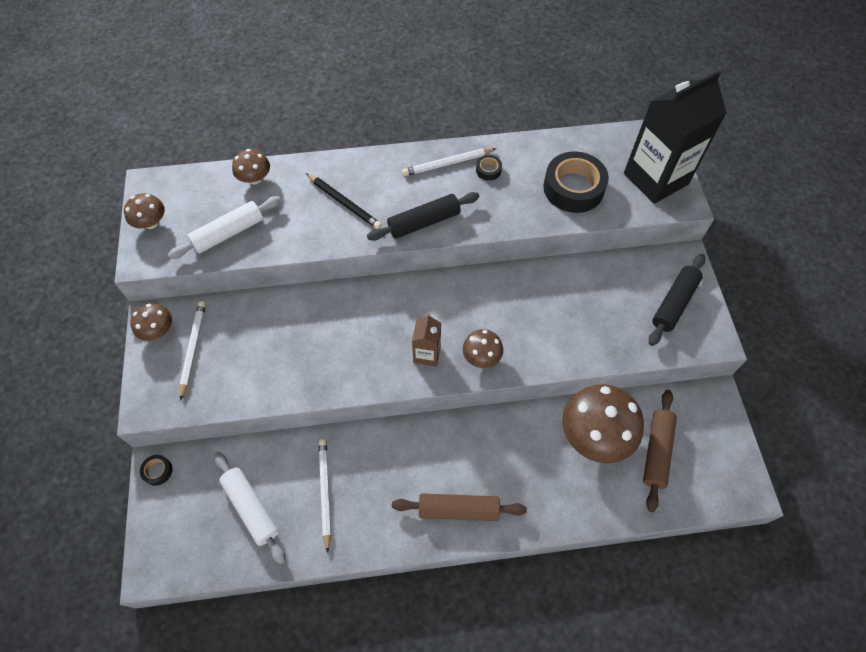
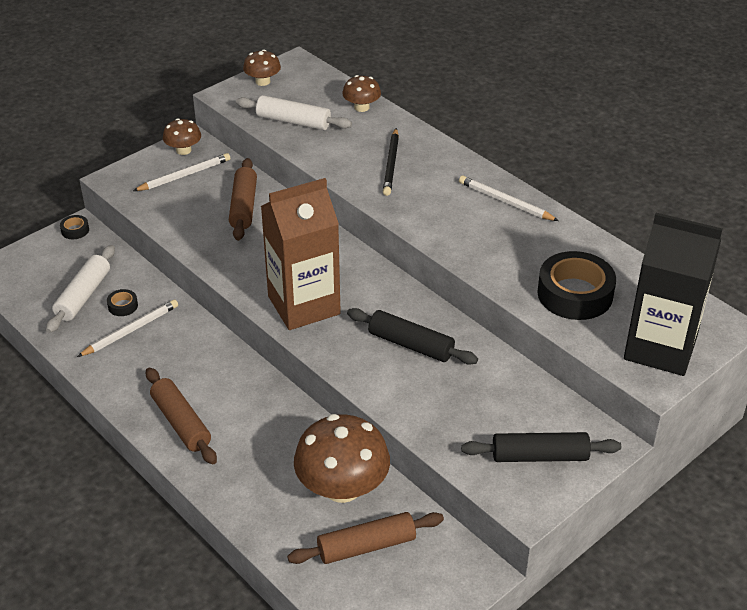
camera: 55 degrees right, 20 degrees down
(274, 328) = (243, 206): none -> brown rolling pin
(424, 222) = (422, 218): black rolling pin -> black rolling pin (411, 345)
(427, 354) = (304, 305): brown carton -> brown carton, size x2.12
(481, 356) = (334, 341): brown mushroom -> none
(488, 170) = (528, 229): black tape -> black tape (123, 306)

